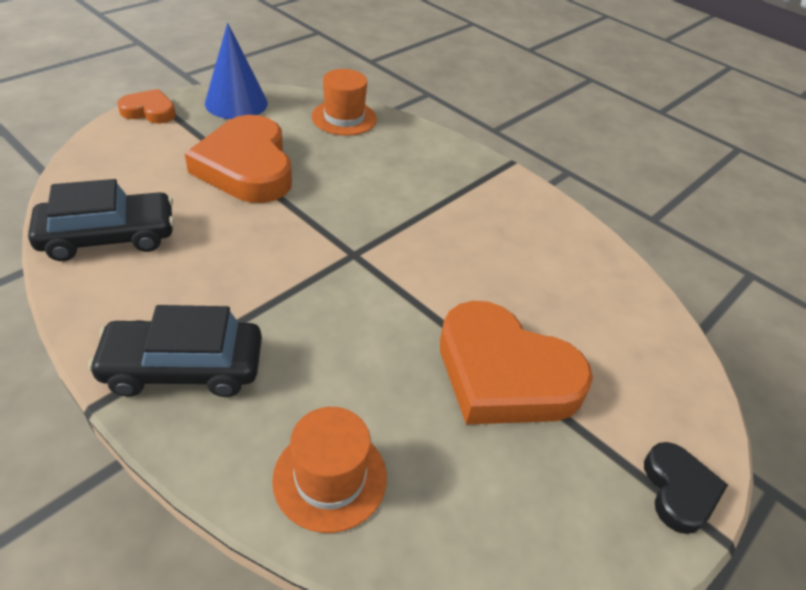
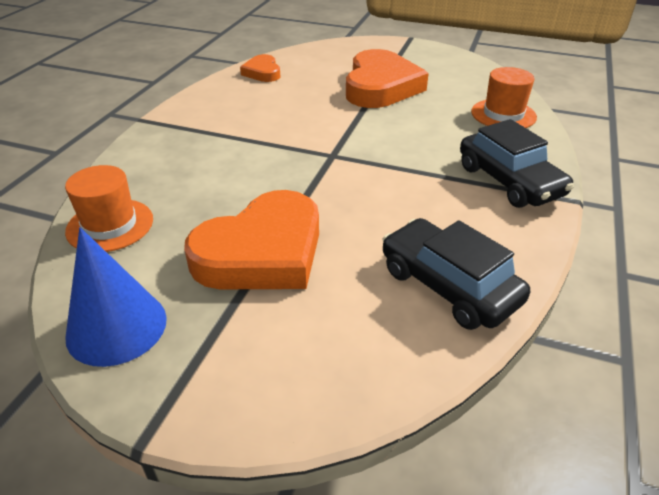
camera: 110 degrees left, 5 degrees down
(149, 111) = (192, 407): orange heart -> orange heart (262, 72)
(679, 490) = (398, 45): black heart -> none

